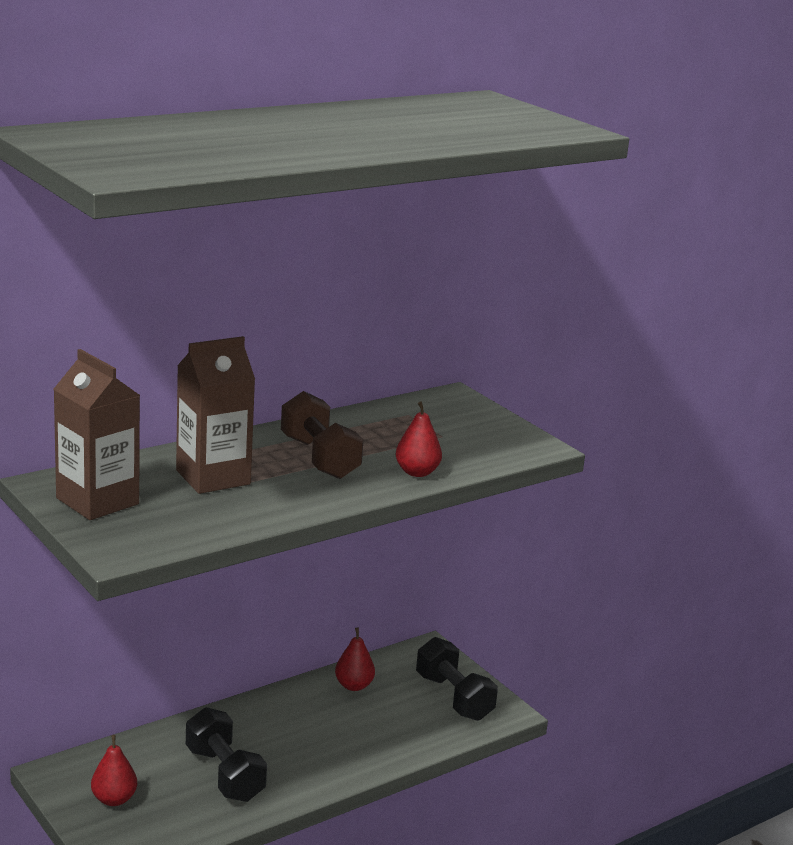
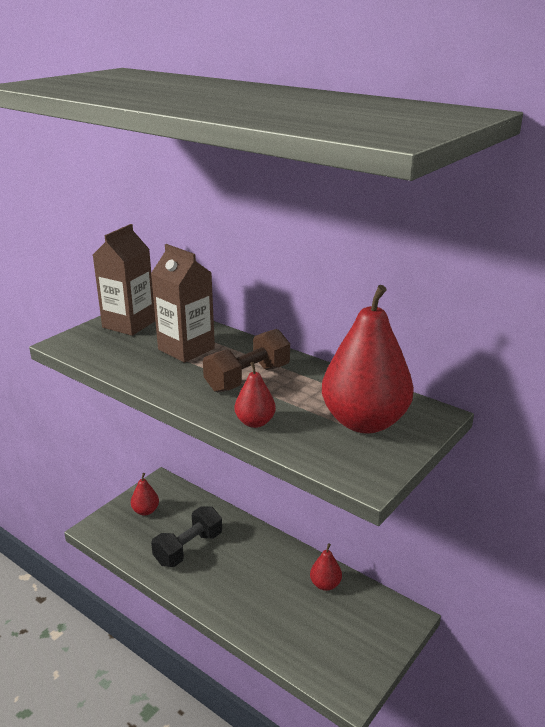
camera: 75 degrees right, 5 degrees up
(449, 425) = (364, 422): none -> red pear
(453, 697) = (348, 650): black dumbbell -> none

